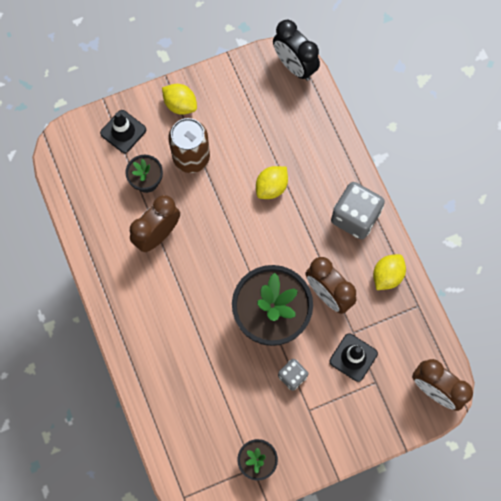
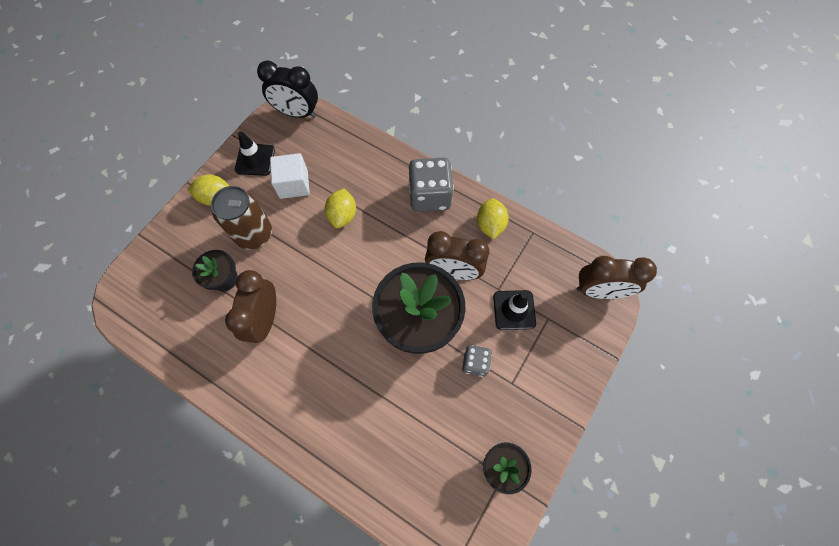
camera: 35 degrees left, 5 degrees down
(123, 131) = (175, 250): black traffic cone -> black traffic cone (255, 160)
(249, 133) = (294, 184): none -> white cube

